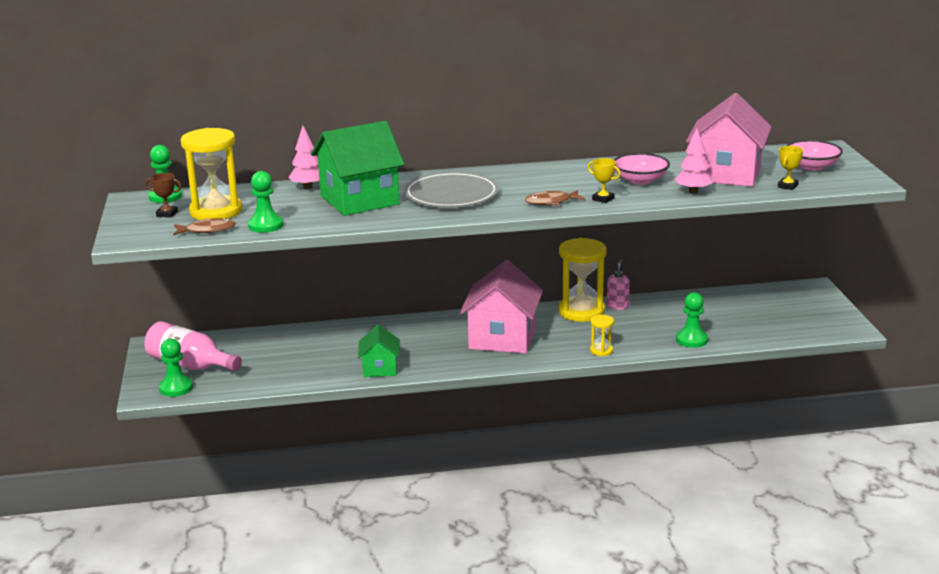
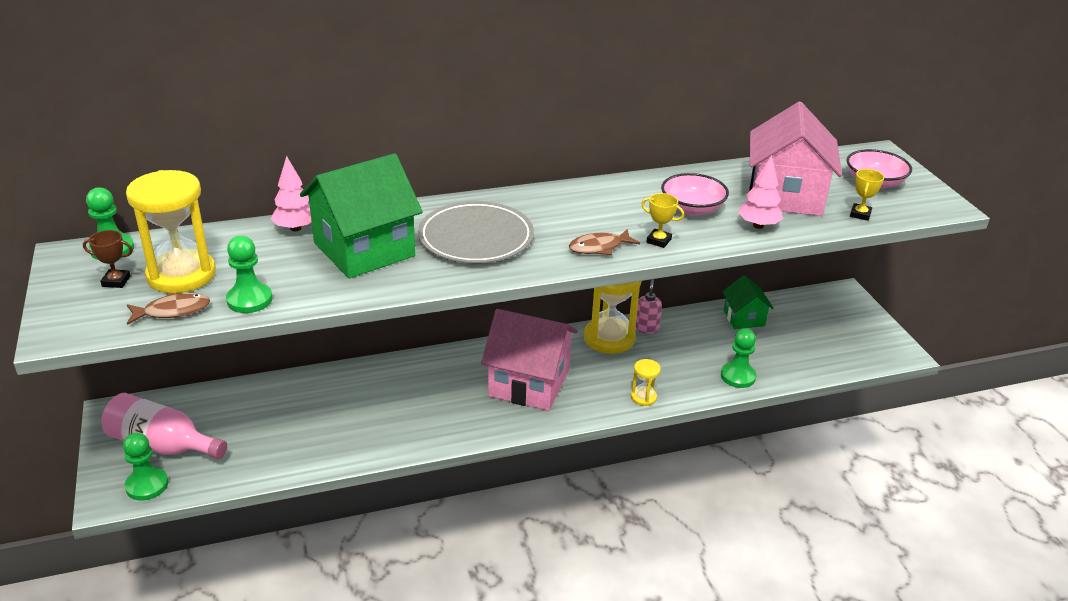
camera: 10 degrees left, 10 degrees up
(380, 369) = (395, 439): green house -> green house (744, 318)
(502, 338) = (529, 383): pink house -> pink house turned 75 degrees counterclockwise

